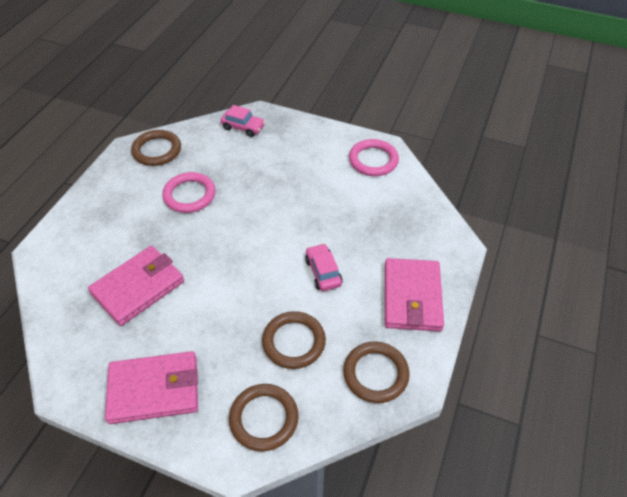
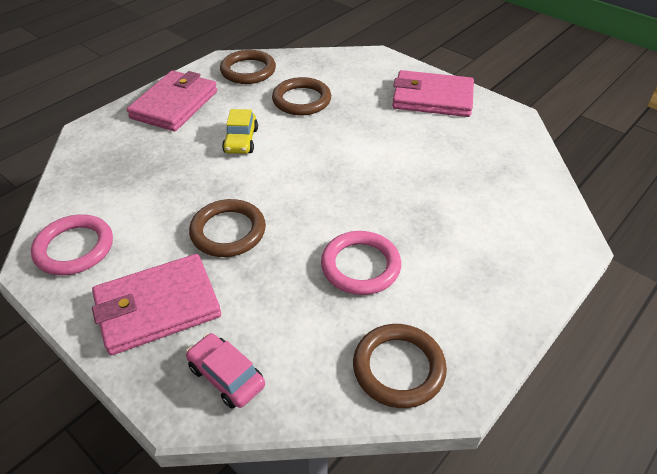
camera: 160 degrees left, 5 degrees down
(138, 287) = (442, 172): pink wallet -> pink wallet (157, 307)
(264, 418) = (348, 67): brown ring -> brown ring (228, 231)
(323, 272) = (241, 141): pink car -> yellow car

